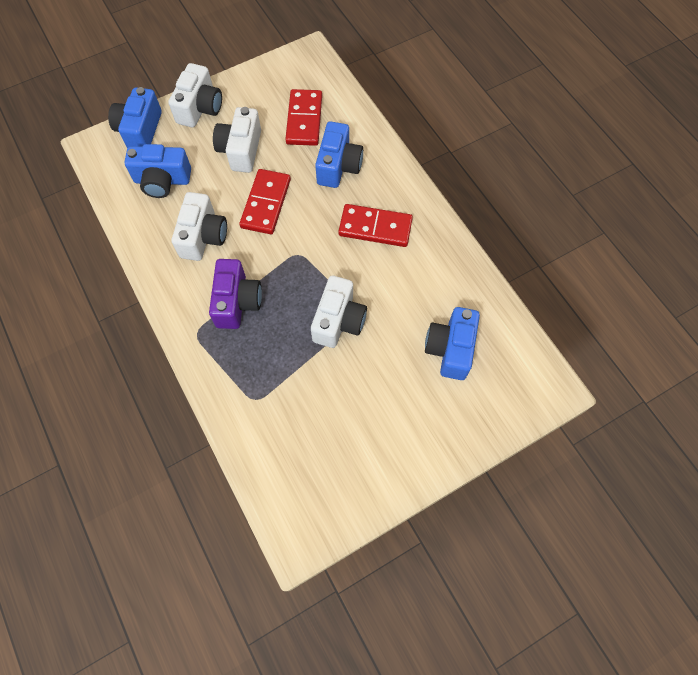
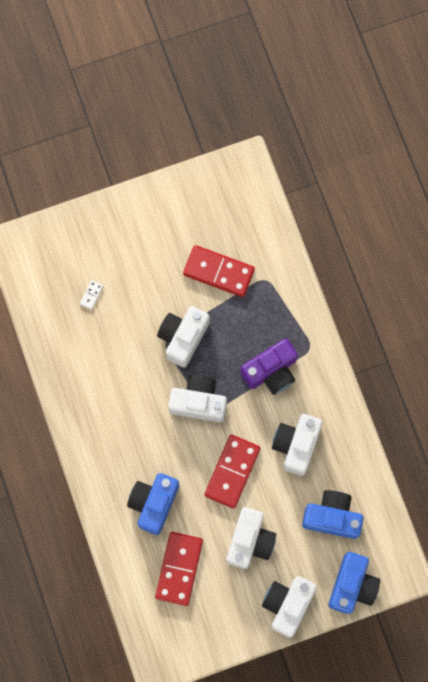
camera: 170 degrees left, 10 degrees up
(237, 302) = (271, 371): purple camera -> purple camera turned 135 degrees counterclockwise
(310, 260) = (198, 402): none -> white camera
(375, 227) = (131, 426): red domino -> red domino (218, 272)
(450, 349) = (91, 295): blue camera -> white domino

